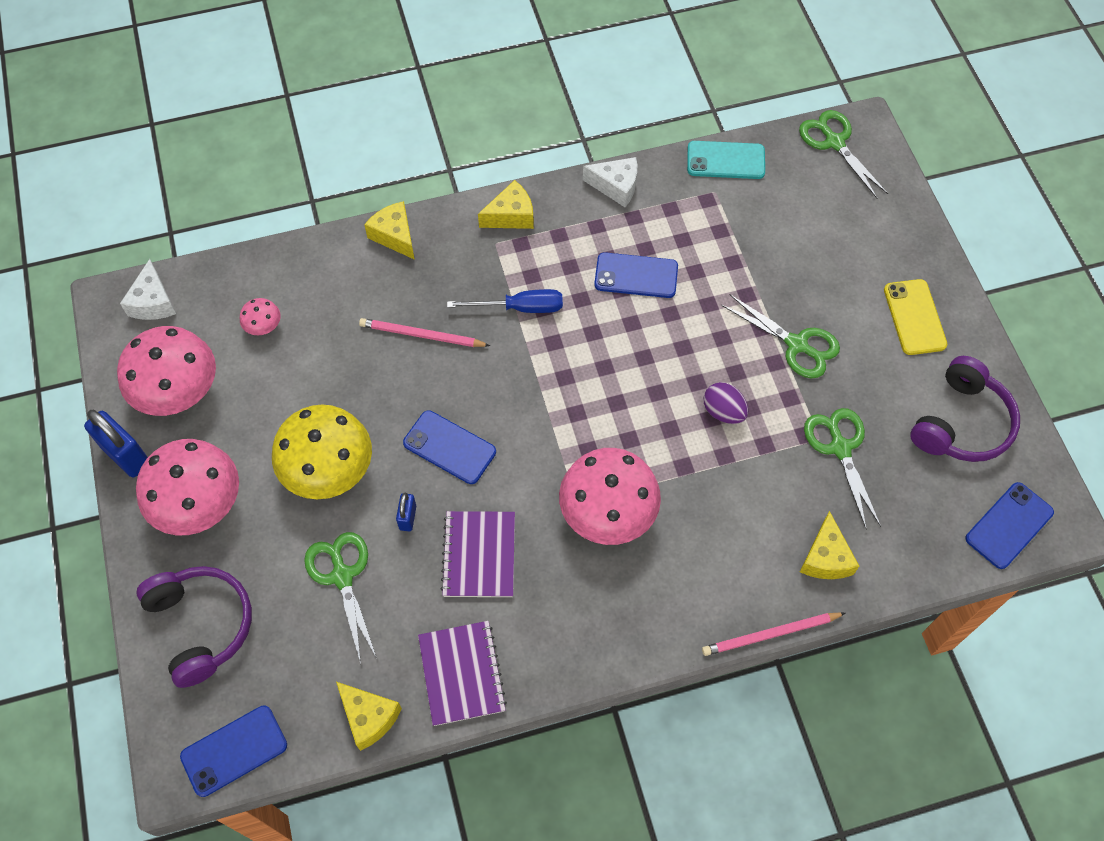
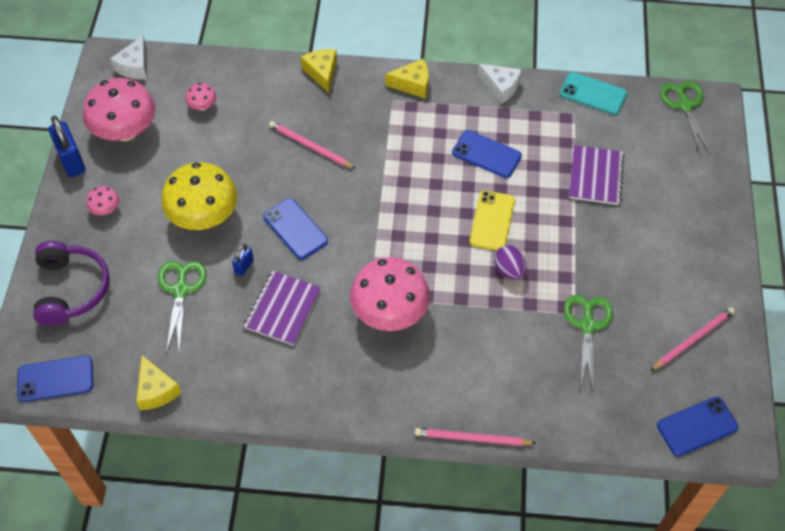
camera: 20 degrees right, 5 degrees down
(199, 504) = (106, 209): pink mushroom -> pink mushroom, size x0.44
(461, 673) = (234, 384): purple notebook -> purple notebook (595, 176)
(520, 308) = (390, 150): blue screwdriver -> none
(797, 345) = (588, 241): green scissors -> none
(825, 557) = (539, 399): yellow cheese -> none
(914, 317) = (691, 251): yellow phone -> yellow phone (492, 221)
(961, 423) = (693, 339): purple headphones -> pink pencil

